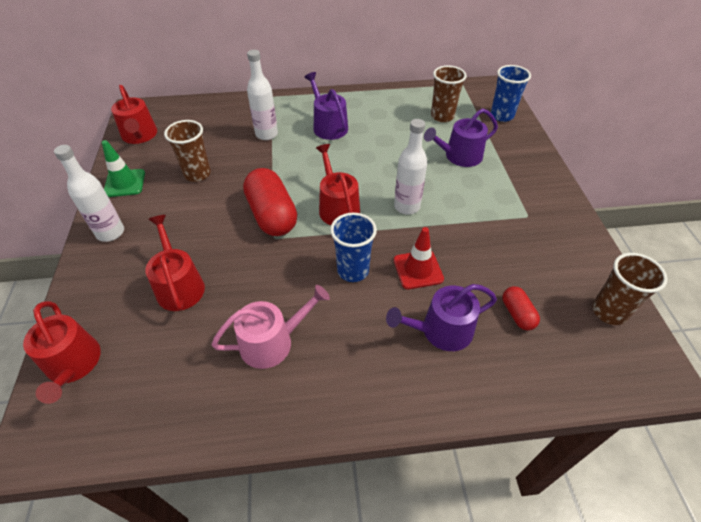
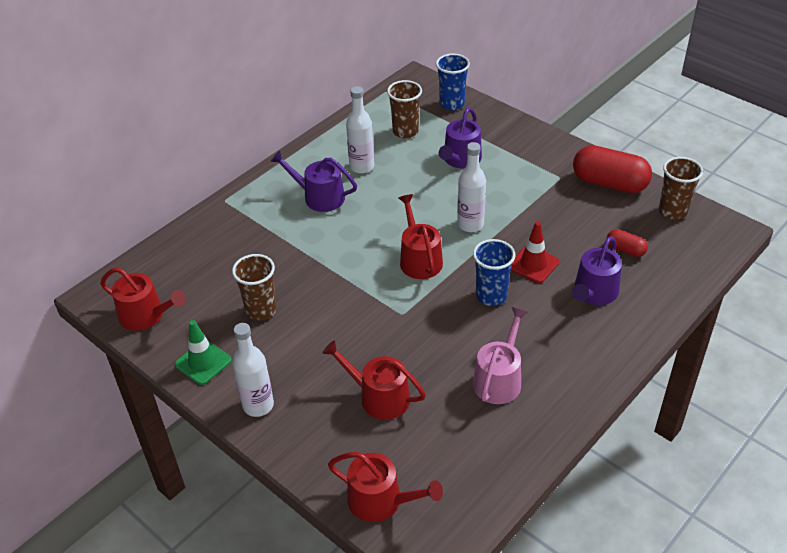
camera: 40 degrees left, 5 degrees down
(266, 134) = (273, 238): white bottle -> white bottle (361, 167)
(272, 215) = (376, 299): red capsule -> red capsule (609, 183)
(337, 207) = (419, 259): red watering can -> red watering can turned 45 degrees clockwise

